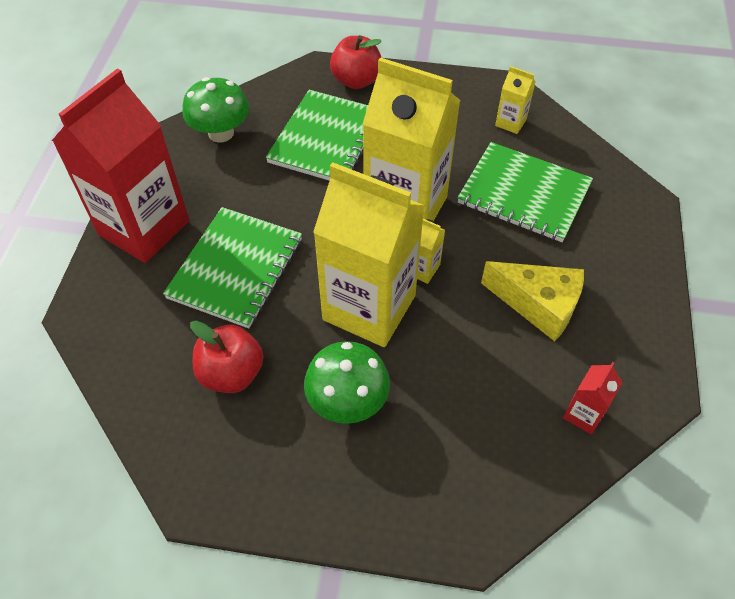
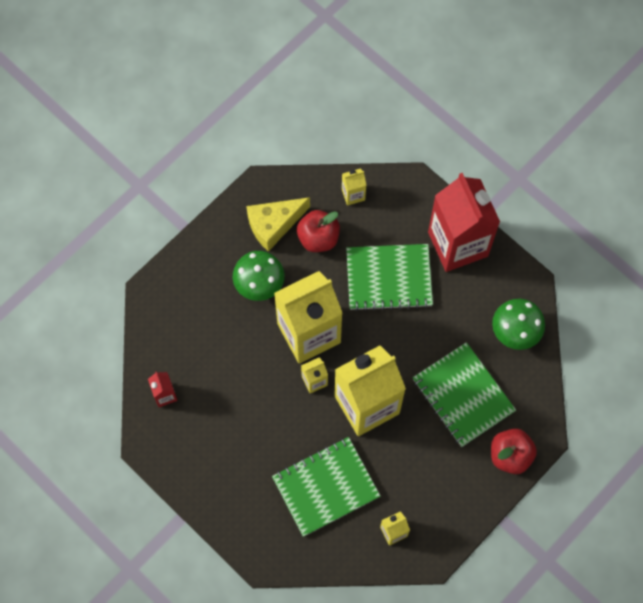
camera: 125 degrees right, 15 degrees up
(138, 371) = (353, 194): none -> yellow carton
(236, 268) = (389, 278): green notebook -> green notebook turned 60 degrees counterclockwise
(538, 305) = (242, 427): yellow cheese -> yellow cheese (274, 225)

